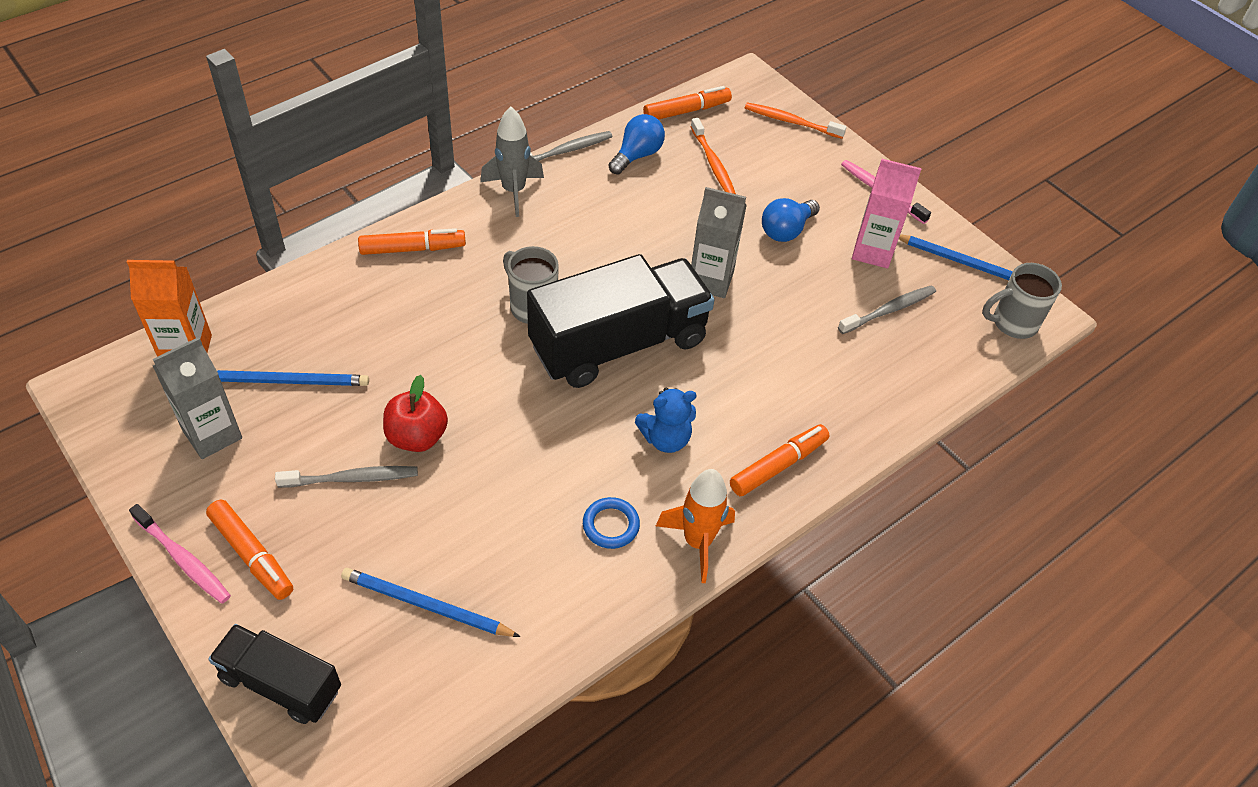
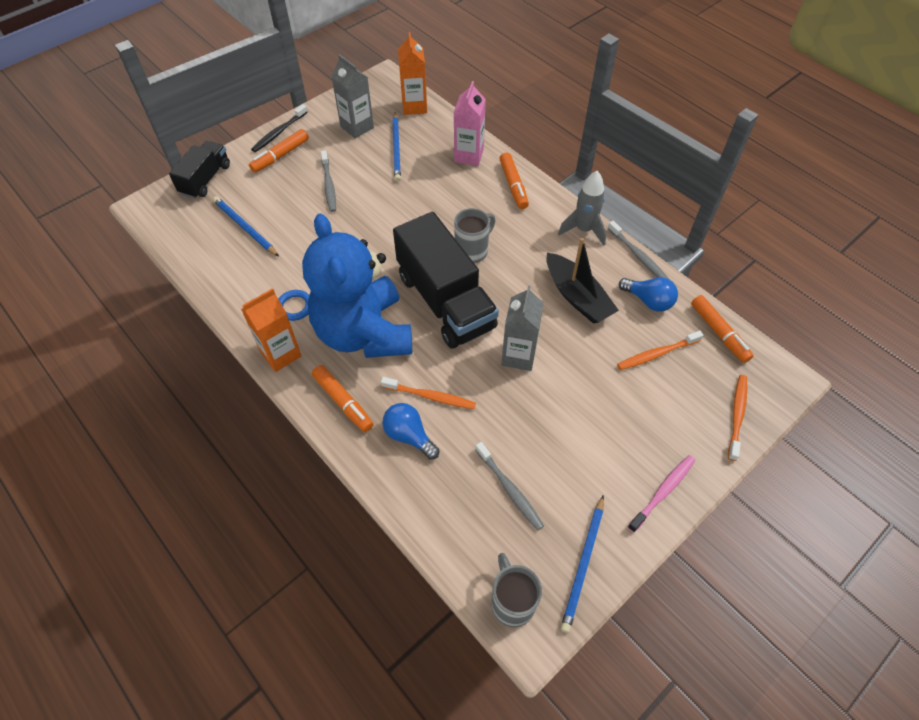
camera: 90 degrees right, 5 degrees up
(183, 559) = (279, 132): pink toothbrush -> black toothbrush
(417, 437) = (359, 208): red apple -> none
(426, 605) = (245, 227): blue pencil -> blue pencil turned 60 degrees counterclockwise
(624, 215) = (577, 297): none -> black boat
(665, 438) = (364, 333): blue teddy bear -> blue teddy bear, size x2.48
(697, 542) = (281, 354): orange rocket -> orange carton
(769, 372) = (430, 396): none -> orange toothbrush
(786, 230) = (589, 409): blue light bulb -> blue light bulb (409, 436)
(872, 251) = (580, 479): pink carton -> pink carton (469, 155)

